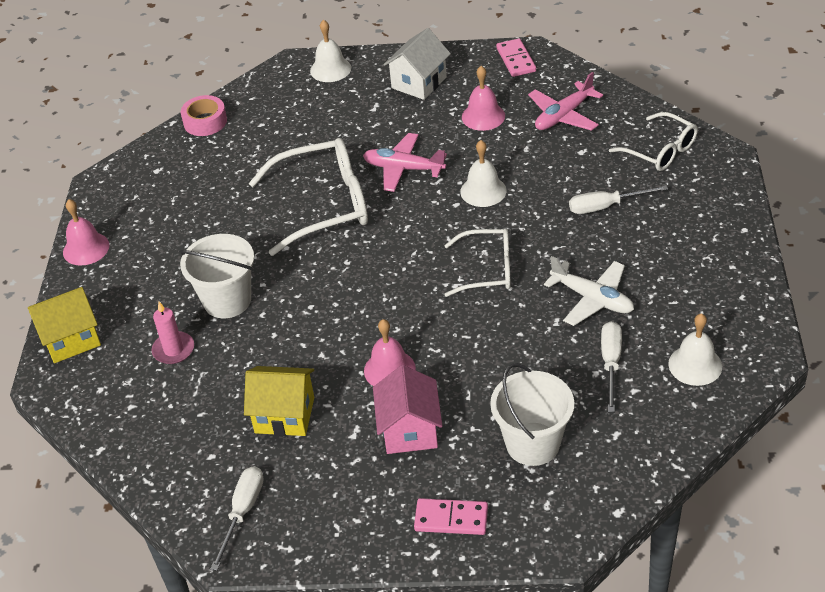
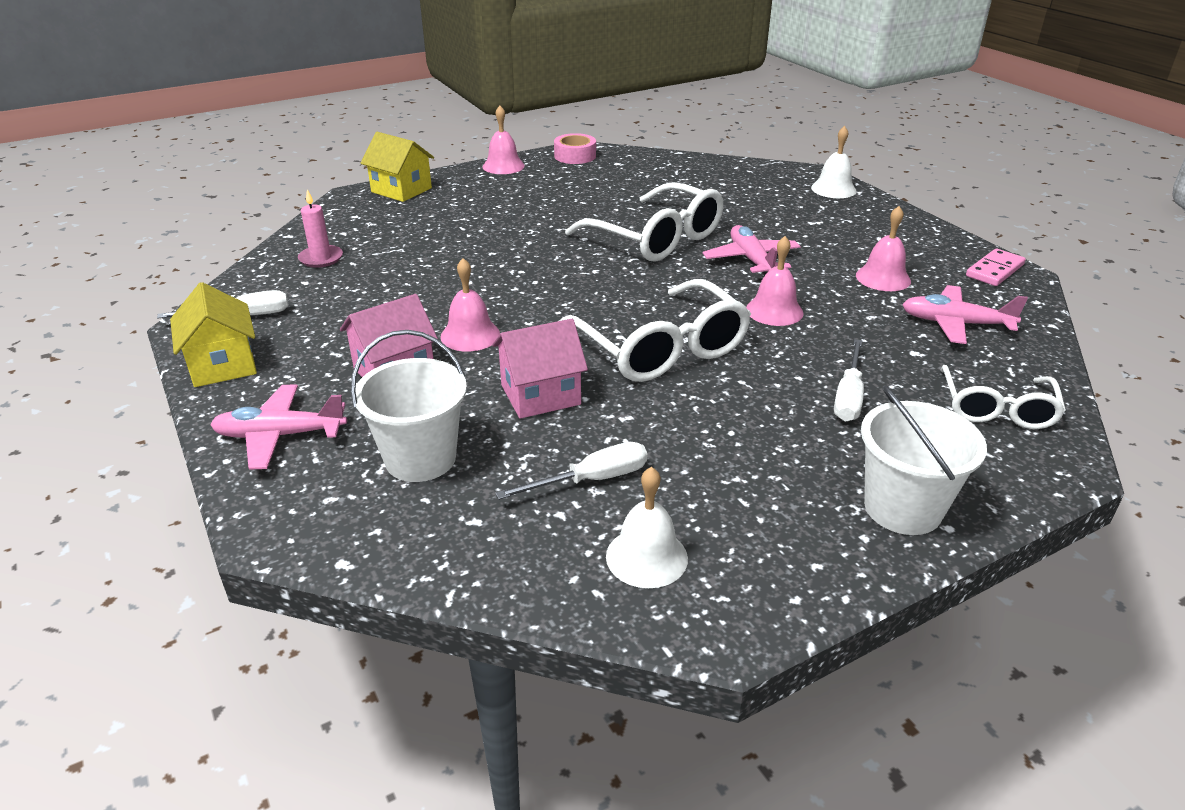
camera: 55 degrees right, 10 degrees down
(173, 350) = (419, 230): pink candle -> pink candle (321, 258)
(205, 122) = (696, 162): pink tape -> pink tape (575, 156)
(227, 300) = (495, 233): white bucket -> white bucket (902, 508)
(284, 415) = (374, 300): yellow house -> yellow house (223, 365)
(419, 83) = (879, 232): white house -> none
(451, 519) = (280, 435): pink domino -> pink plane
(483, 191) = (774, 311): white bell -> pink bell
(487, 270) = (661, 348): white glasses -> white glasses, size x1.64
(500, 355) = (540, 395): none -> pink house
(592, 299) = (686, 432): white plane -> none
(606, 206) = (848, 396): white screwdriver -> white screwdriver turned 120 degrees counterclockwise

